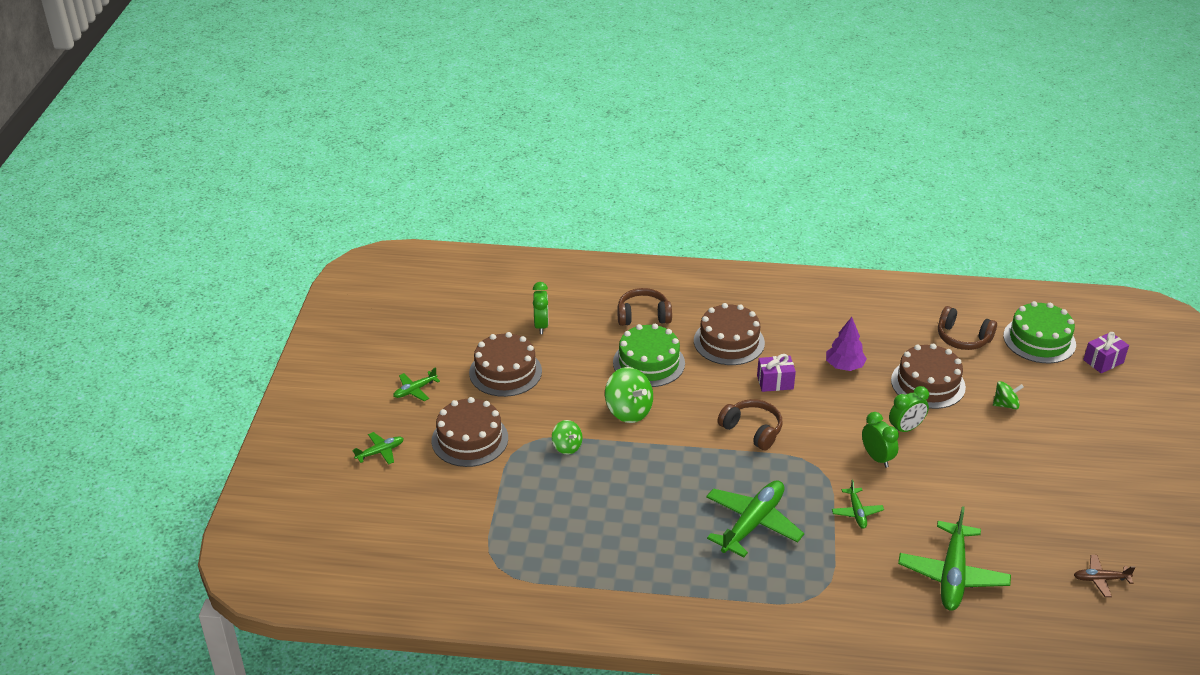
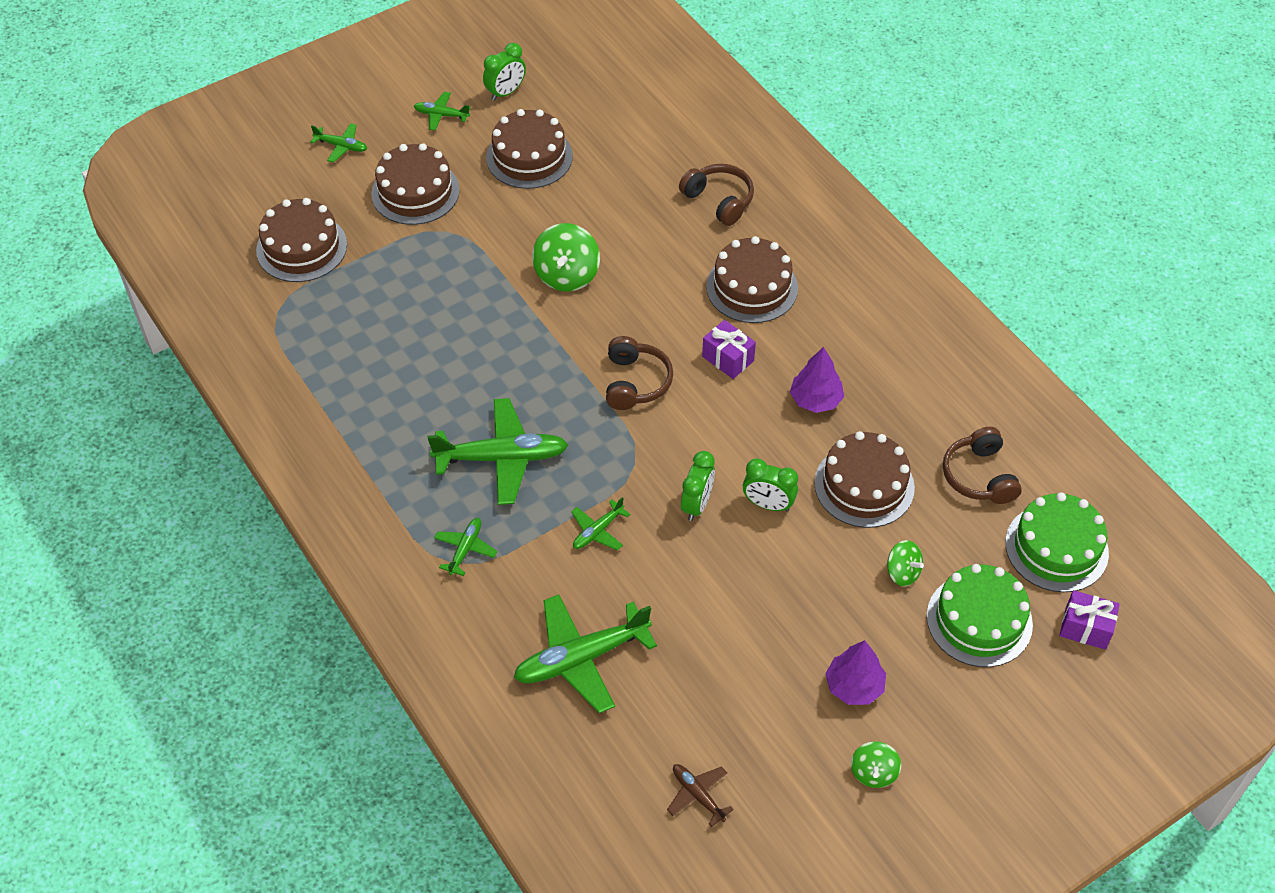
camera: 50 degrees right, 15 degrees up
(451, 522) = (301, 247): none -> brown cake
(541, 325) = (621, 139): green clock -> green clock (506, 92)
(567, 447) = (472, 262): green spinning top -> green spinning top (873, 772)
(648, 363) = (652, 247): green cake -> green cake (979, 620)
(813, 582) = (465, 549): none -> green plane
(1071, 469) = (854, 686): none -> purple tree

